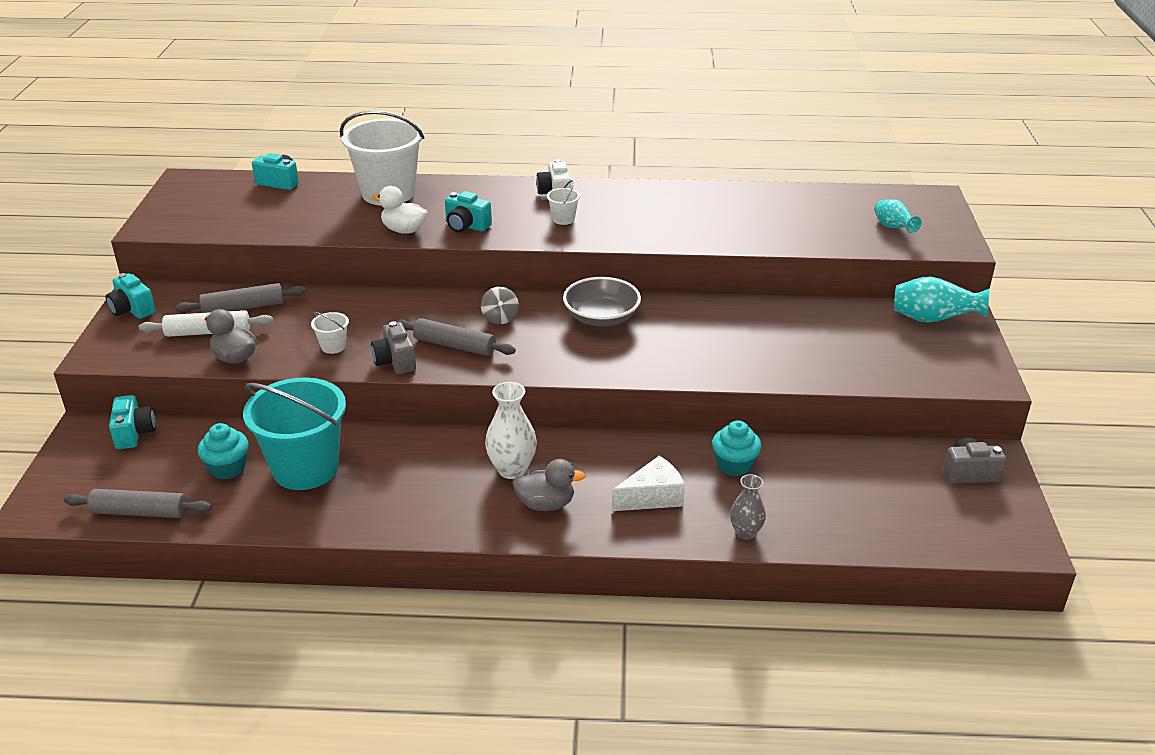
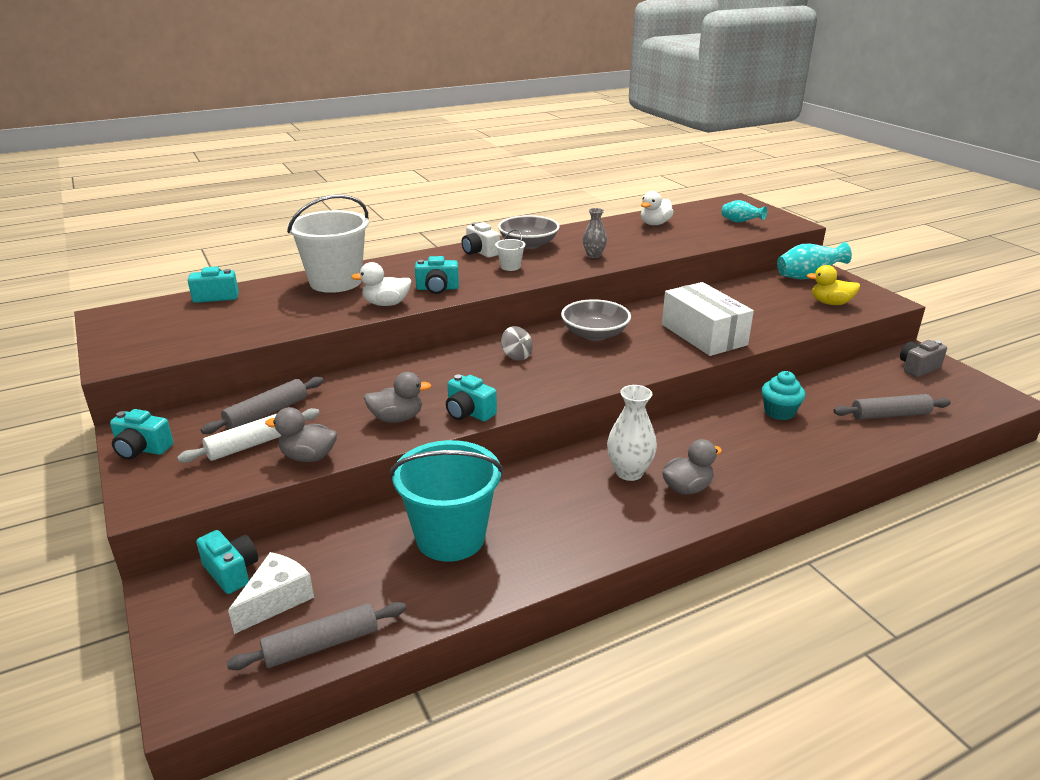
camera: 30 degrees left, 5 degrees down
(228, 468) = (372, 566): turquoise cupcake -> none
(333, 346) = (397, 418): white bucket -> grey duck
(395, 361) = (469, 413): grey camera -> turquoise camera
(454, 346) = (505, 386): grey rolling pin -> grey rolling pin (890, 415)
(614, 196) = (528, 244): none -> grey bowl
(652, 497) = (755, 453): white cheese -> white cheese (276, 600)
(712, 353) = (703, 334): none -> white box
(745, 533) = (845, 454): grey vase -> grey vase (594, 255)
(786, 204) = (655, 224): none -> white duck
(912, 361) = (830, 303): none -> yellow duck

